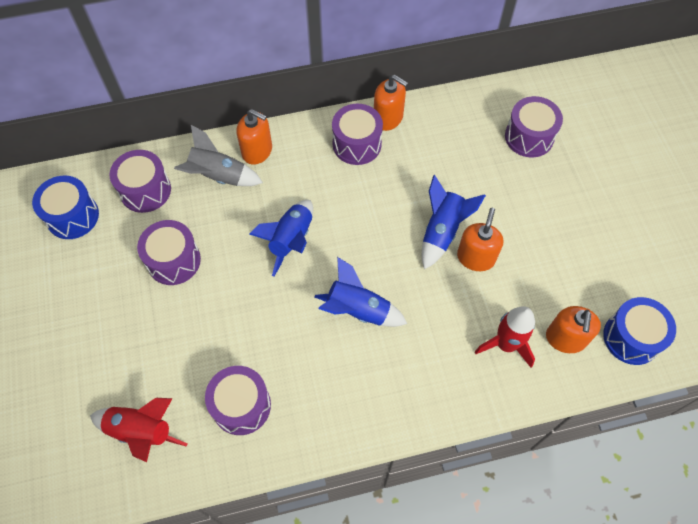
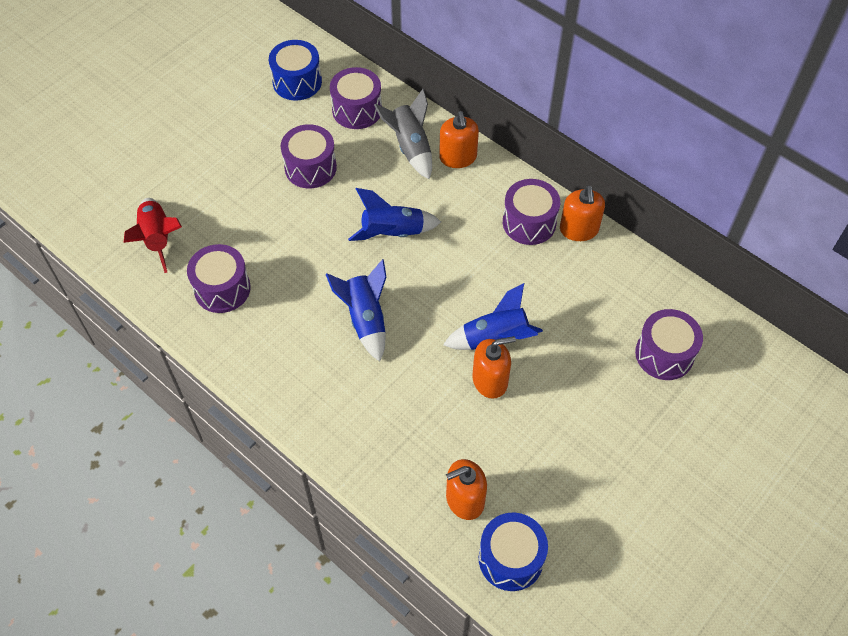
camera: 55 degrees right, 5 degrees down
(506, 344) = (420, 452): red rocket -> none

